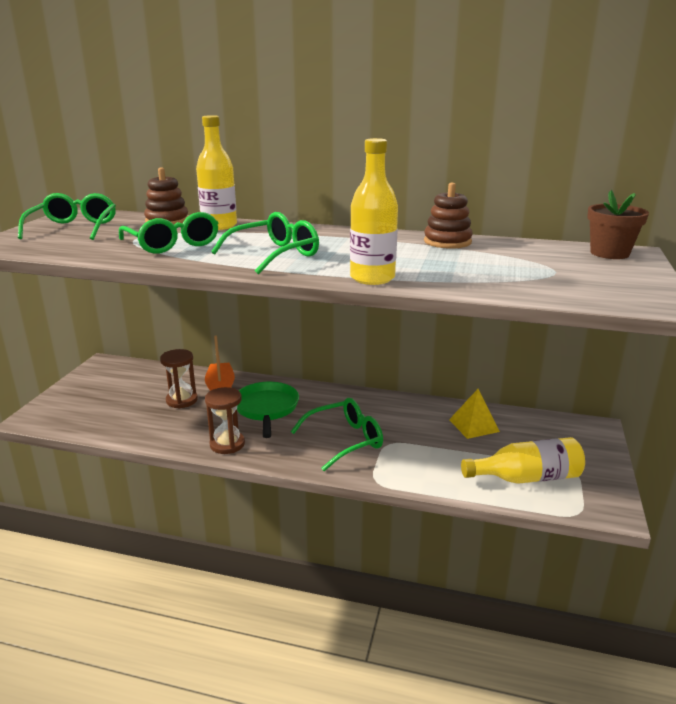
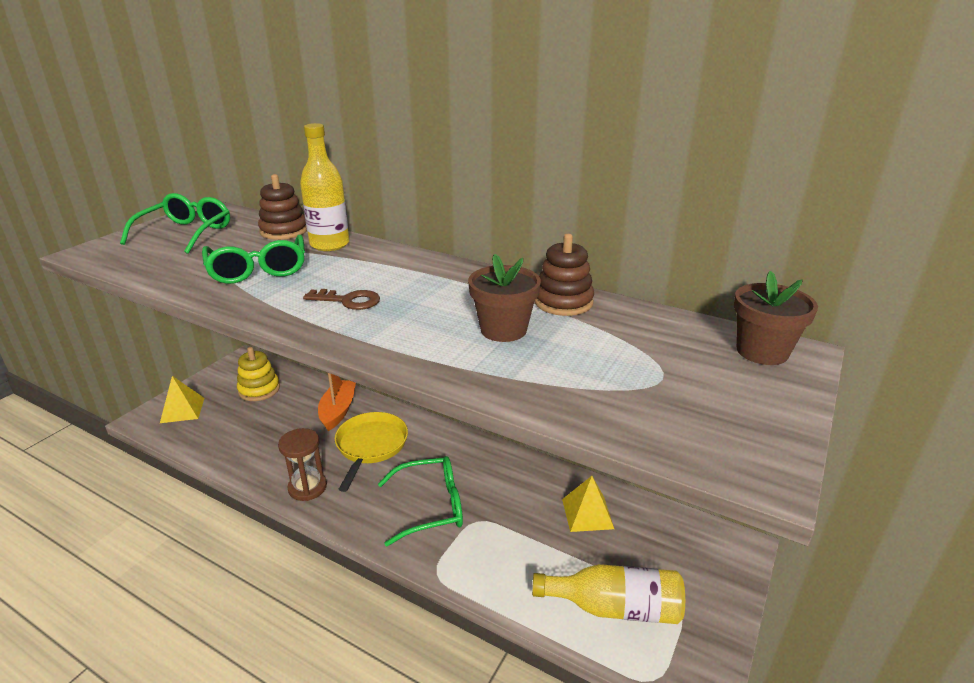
camera: 15 degrees right, 5 degrees up
(66, 407) = (182, 410): none -> yellow pyramid
(134, 383) = (259, 389): none -> yellow stacking toy
(182, 400) = (292, 420): brown hourglass -> none
(266, 408) = (370, 446): green pan -> yellow pan
(275, 254) = (348, 301): green glasses -> brown key
(372, 278) = (423, 358): yellow bottle -> none
(417, 259) = (503, 330): none -> brown flower pot

